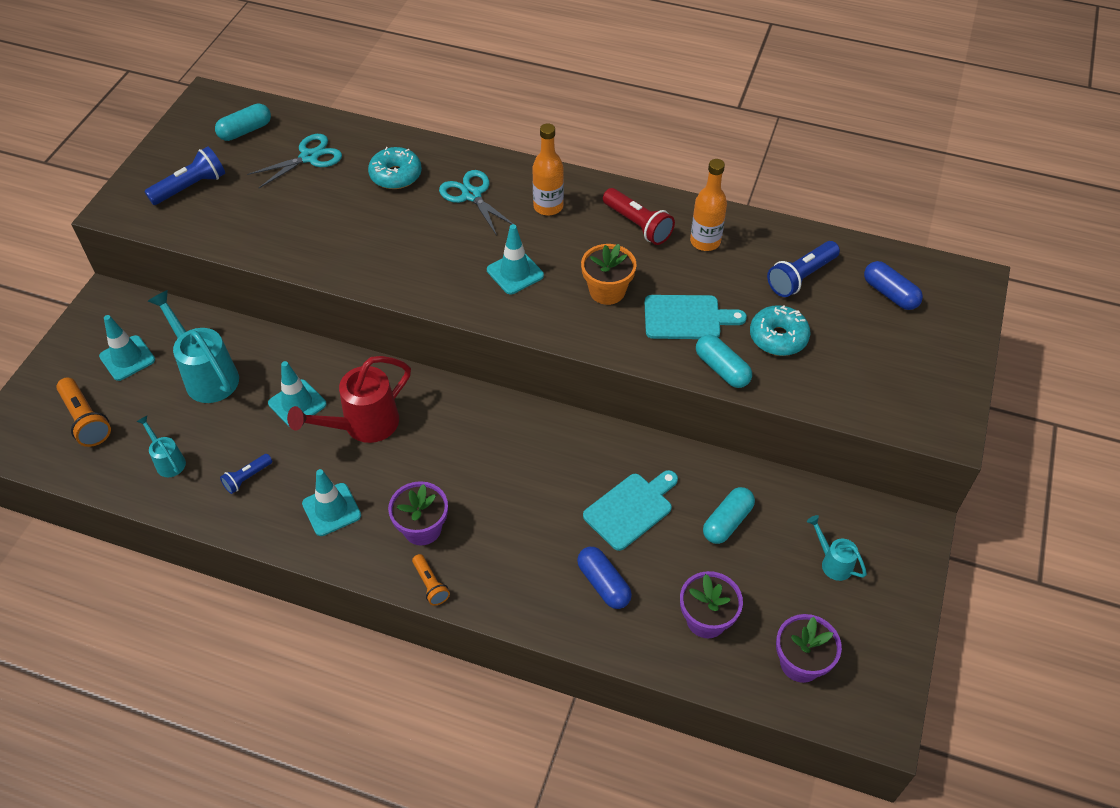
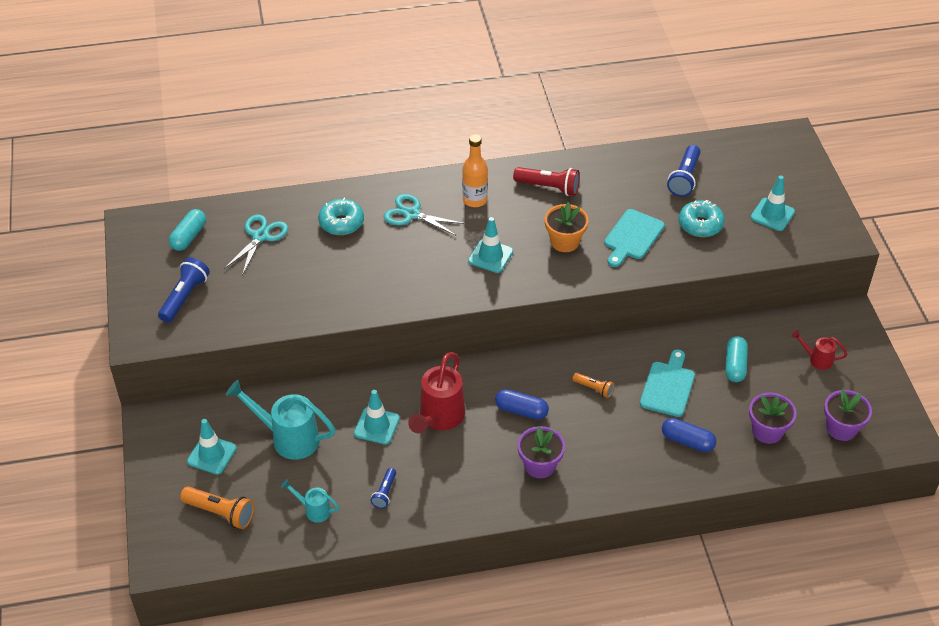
camera: 30 degrees left, 5 degrees down
(331, 509) = (465, 484): turquoise traffic cone -> turquoise traffic cone (772, 214)
(430, 584) = (575, 497): orange flashlight -> orange flashlight (594, 389)
(687, 318) = (632, 237): turquoise cutting board -> turquoise cutting board turned 150 degrees clockwise
(705, 241) = (603, 180): orange bottle -> none
(722, 369) = (681, 261): turquoise capsule -> none
(833, 562) = (817, 359): turquoise watering can -> red watering can
(890, 294) = (748, 166): blue capsule -> blue capsule (521, 410)

